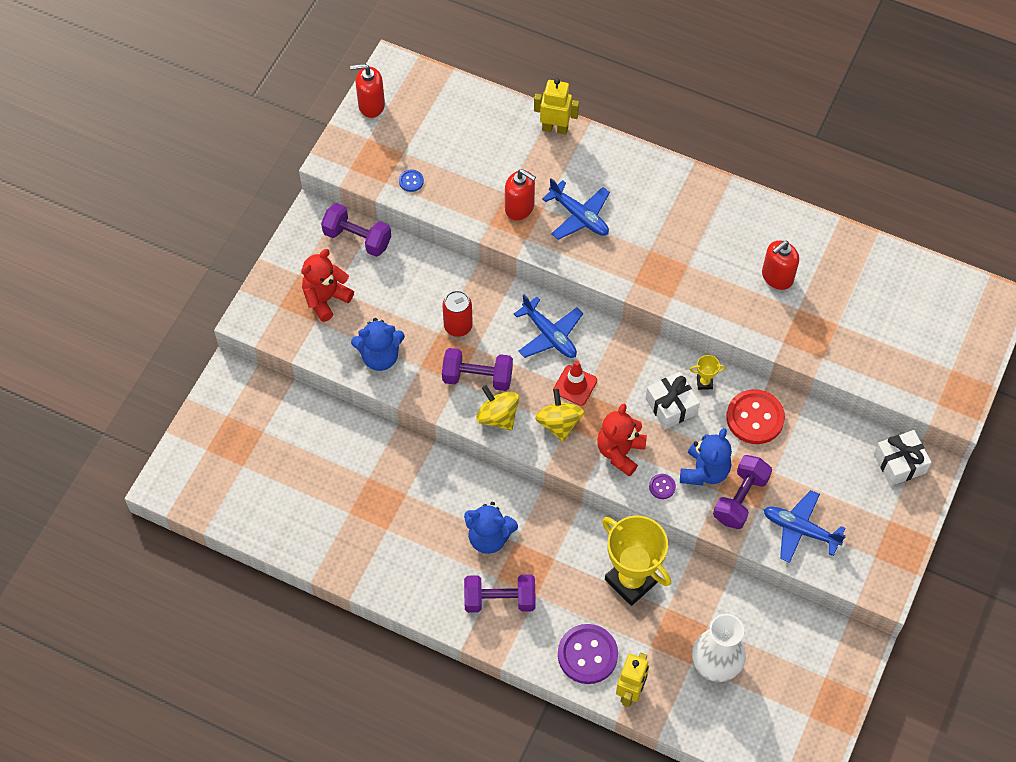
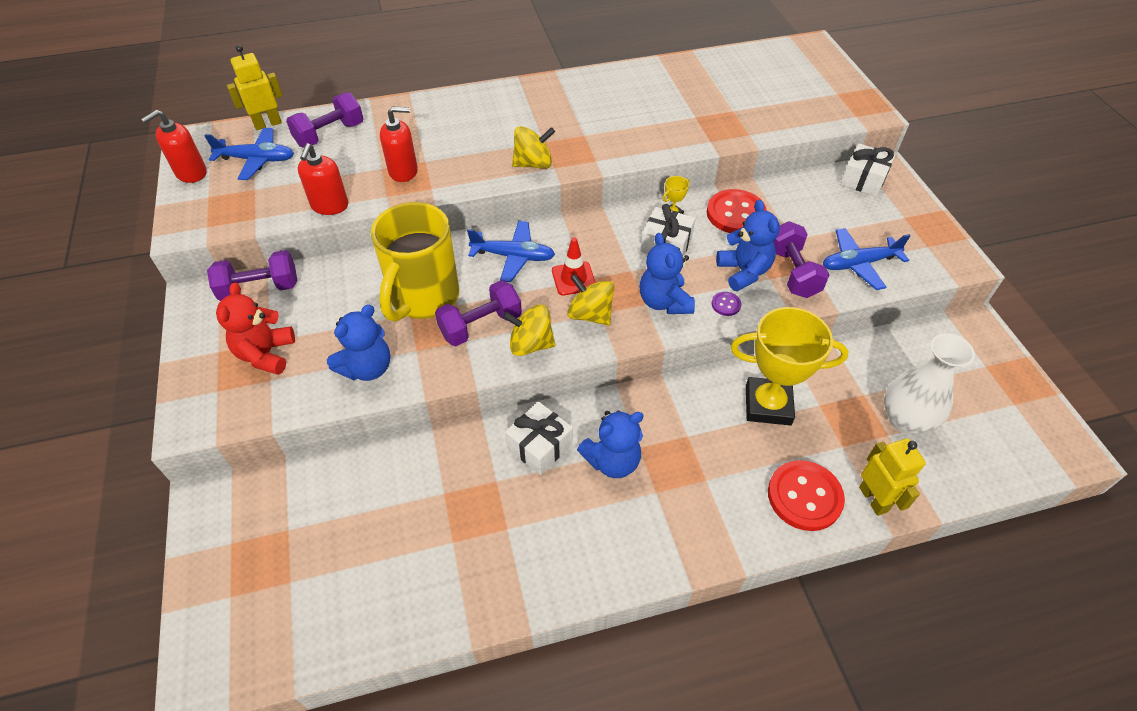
camera: 40 degrees left, 10 degrees down
(411, 181) = (280, 204): blue button -> none
(453, 491) = (540, 446): none -> white gift
(458, 326) = (423, 298): red can -> yellow mug
(499, 599) = (678, 510): purple dumbbell -> purple dumbbell (330, 134)
(555, 128) = (383, 109): yellow robot -> yellow robot (268, 124)
(579, 216) = (462, 151): blue plane -> blue plane (257, 160)
(587, 655) = (804, 496): purple button -> red button
(620, 452) = (664, 302): red teddy bear -> blue teddy bear
(621, 267) = (533, 164): none -> yellow spinning top
(777, 277) = (657, 107): red soap dispenser -> red soap dispenser (329, 206)

